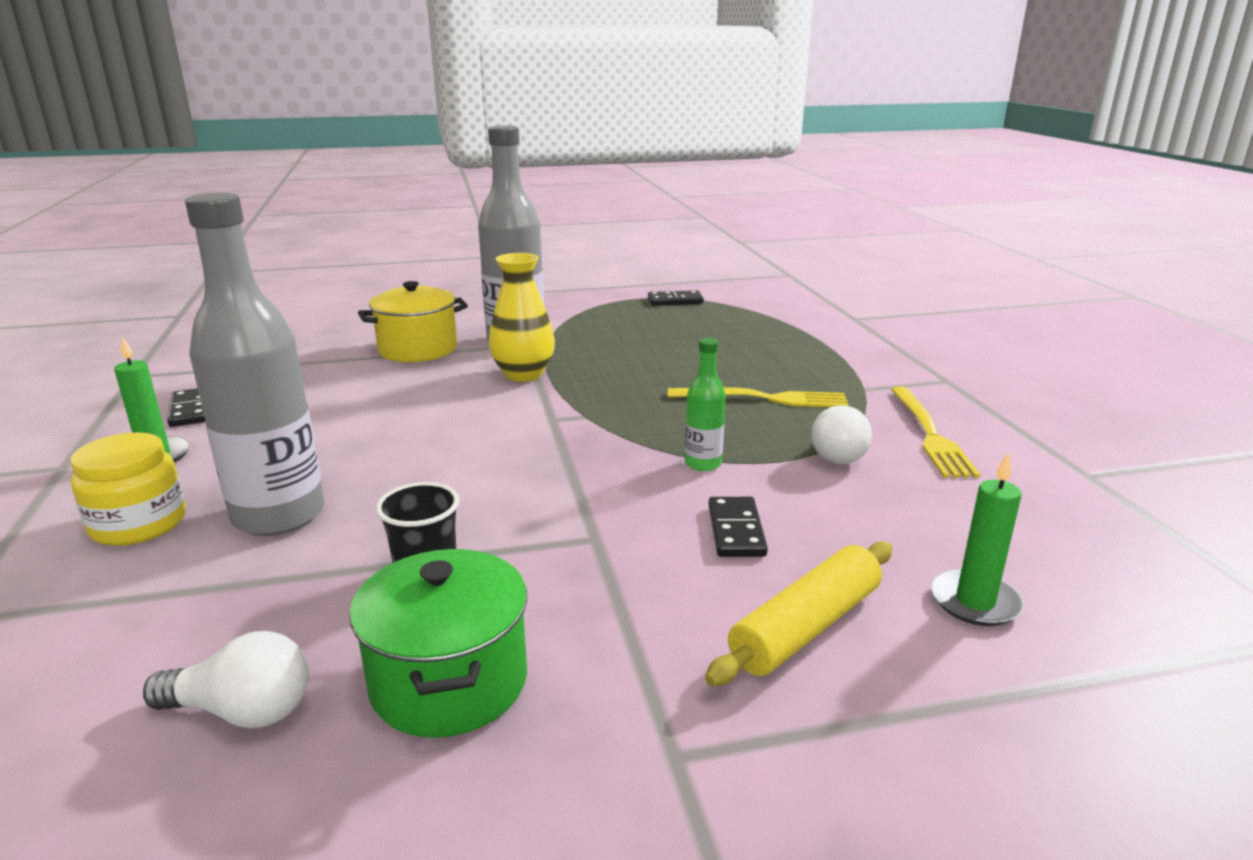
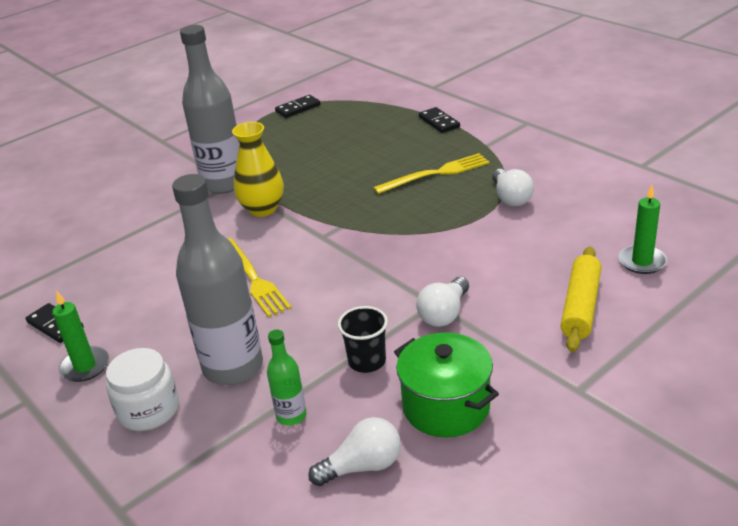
camera: 25 degrees left, 10 degrees up
(139, 524) = (148, 410): yellow jar -> white jar
(418, 349) = (158, 215): yellow pot -> none
(593, 556) = (444, 314): none -> white light bulb
(703, 464) = (444, 234): green bottle -> green bottle (291, 416)
(736, 530) = (501, 268): black domino -> black domino (439, 122)
(929, 434) = (547, 167): yellow fork -> yellow fork (253, 278)

